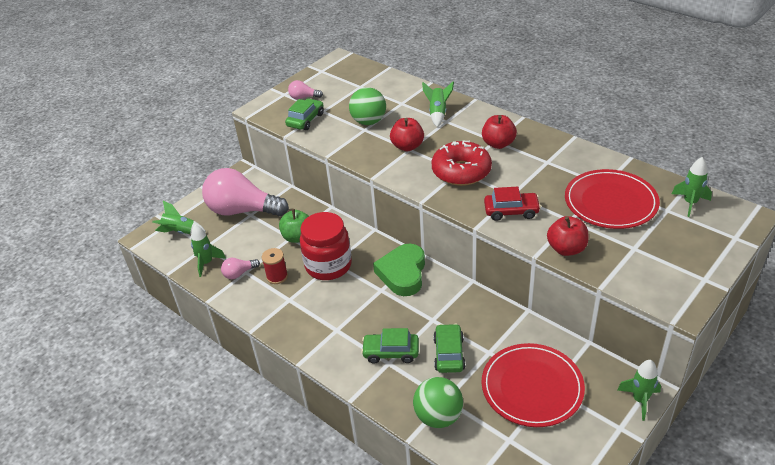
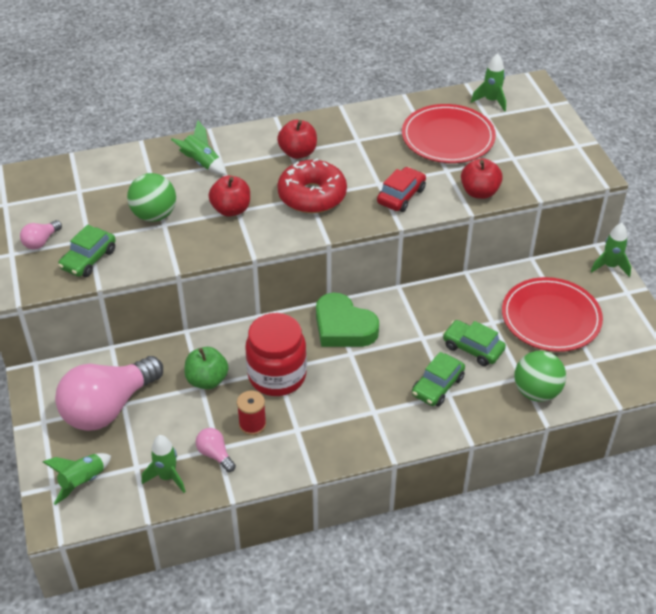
camera: 60 degrees left, 5 degrees up
(239, 273) = (215, 454): pink light bulb -> pink light bulb turned 135 degrees clockwise
(305, 120) = (88, 259): green car -> green car turned 120 degrees counterclockwise

